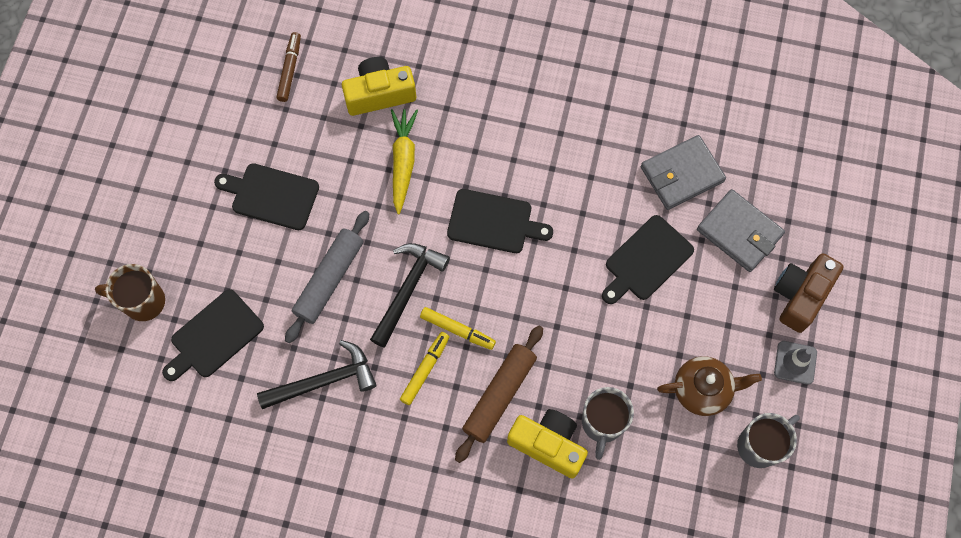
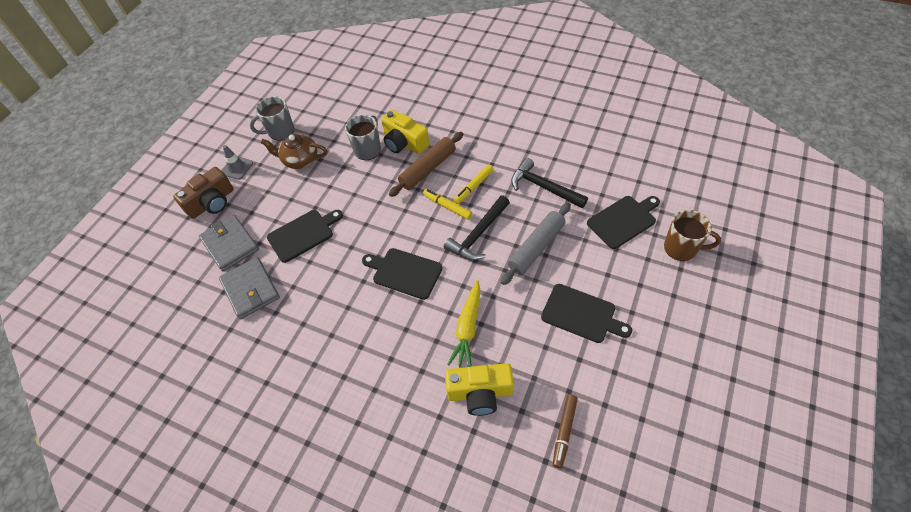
camera: 165 degrees left, 15 degrees down
(324, 381) = (543, 187): black hammer -> black hammer turned 45 degrees clockwise
(681, 174) = (250, 289): grey wallet -> grey wallet turned 75 degrees clockwise

